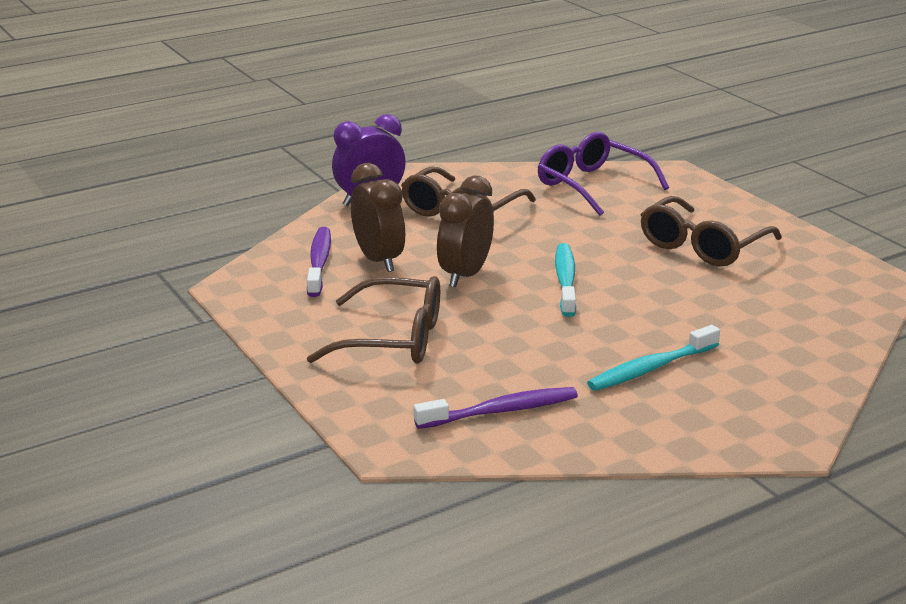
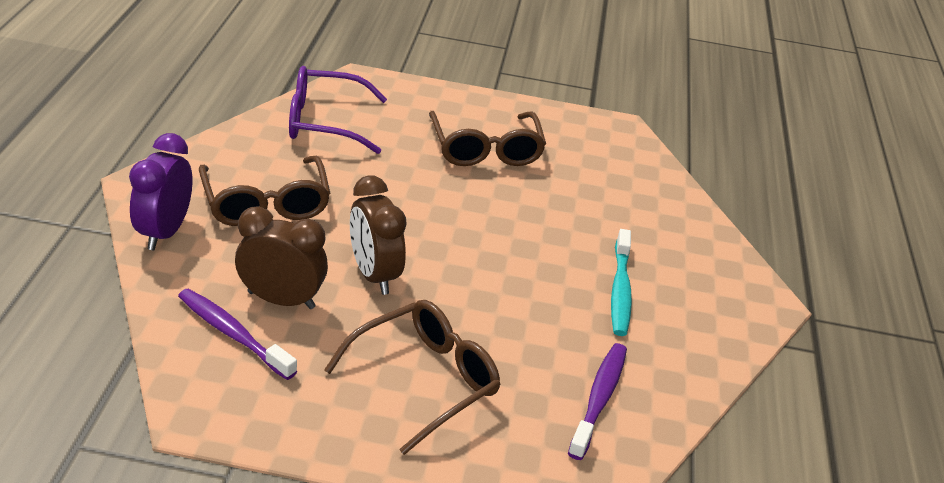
camera: 55 degrees left, 10 degrees up
(565, 280) = (450, 237): turquoise toothbrush -> none

